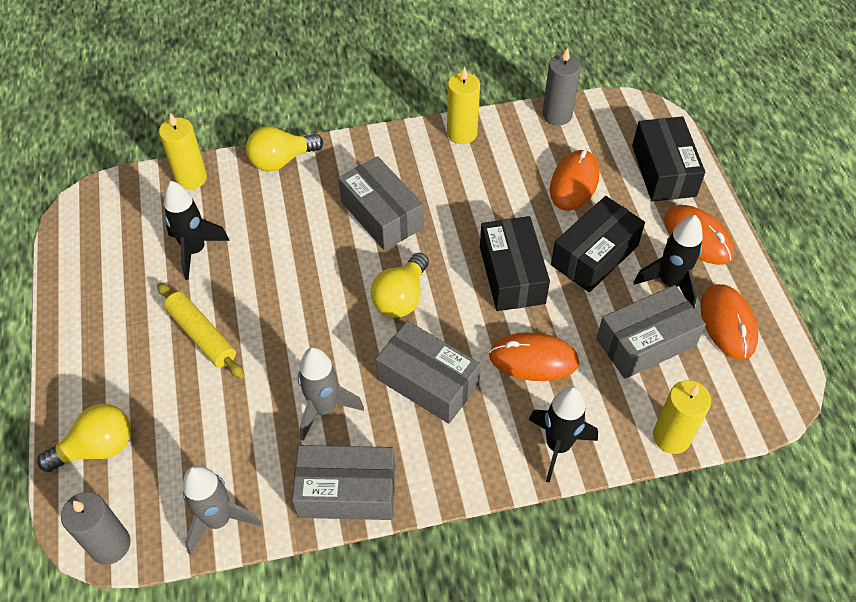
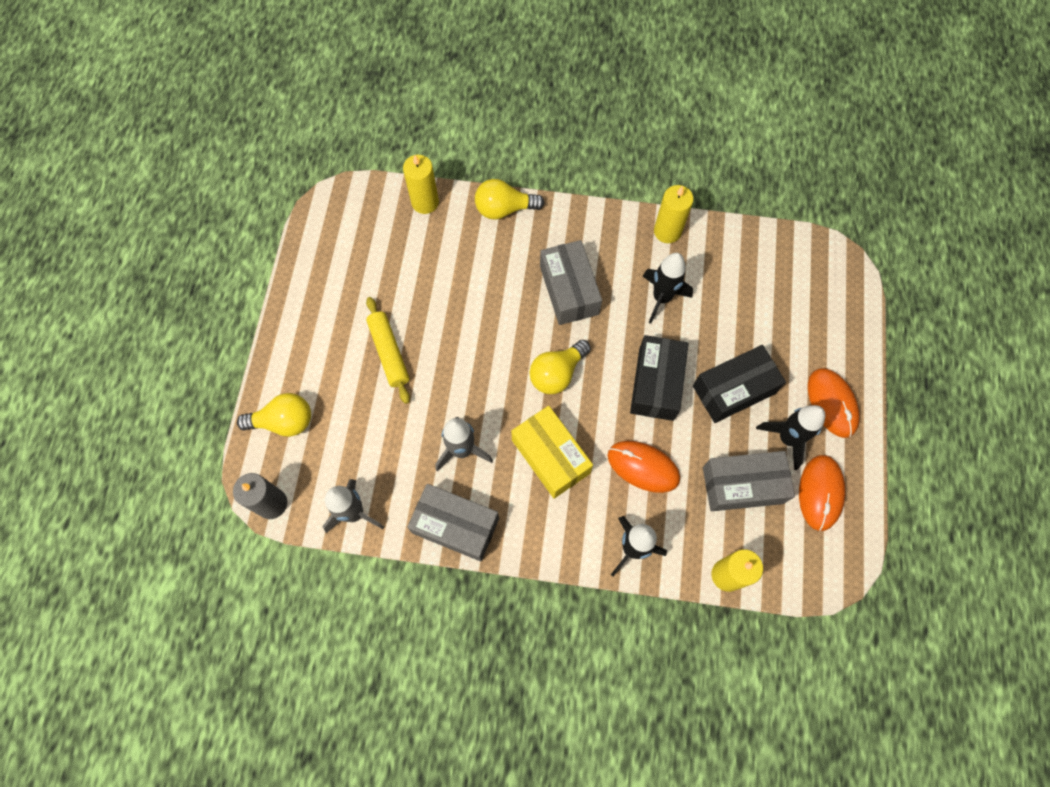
camera: 20 degrees right, 15 degrees up
(195, 251) = (407, 273): black rocket -> black rocket (661, 298)
(428, 382) = (550, 456): grey box -> yellow box
(557, 115) = (759, 239): grey candle -> none
(574, 182) = (746, 313): orange mouse -> none
(663, 171) = (830, 328): black box -> none

